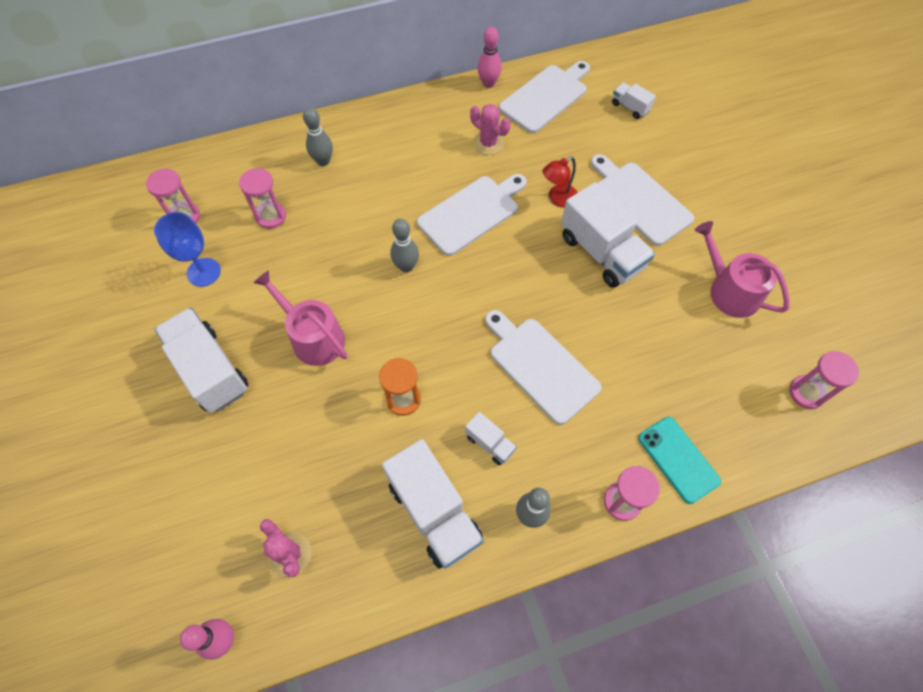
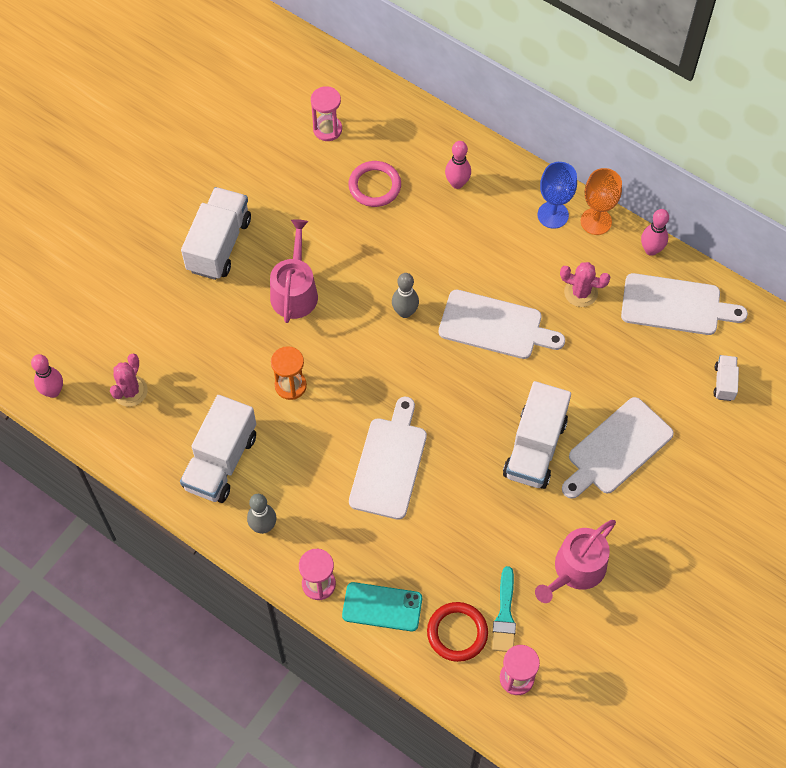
camera: 55 degrees right, 0 degrees up
(203, 272) = (291, 179): blue goblet -> blue goblet (553, 215)
(271, 216) = (374, 186): pink hourglass -> pink ring
(323, 161) = (457, 183): grey bowling pin -> pink bowling pin
(437, 99) = (596, 221): none -> orange goblet
(488, 143) = (580, 292): pink cactus -> pink cactus turned 75 degrees counterclockwise
(490, 443) = (299, 466): white truck -> none
(558, 199) = (564, 383): red lamp -> none
(639, 200) = (617, 449): white cutting board -> white cutting board turned 150 degrees counterclockwise
(678, 459) = (382, 607): turquoise phone -> turquoise phone turned 75 degrees clockwise
(729, 290) = (575, 570): pink watering can -> pink watering can turned 150 degrees counterclockwise
(738, 413) = (457, 633): none -> red ring
(741, 366) = (504, 615): none -> turquoise brush

